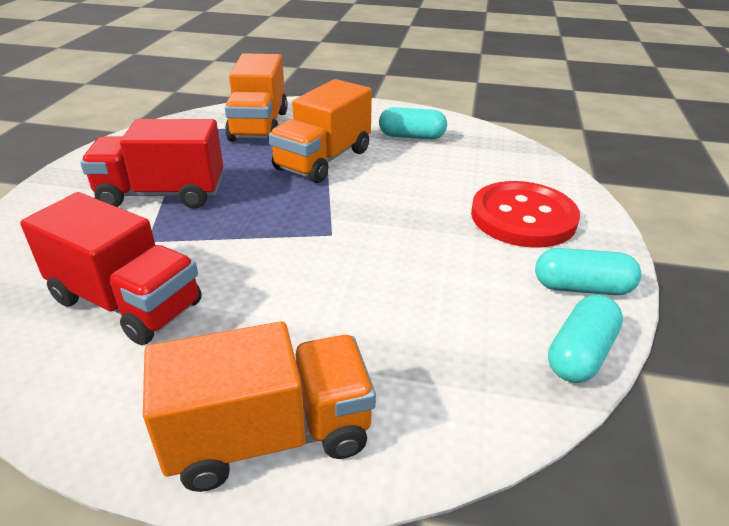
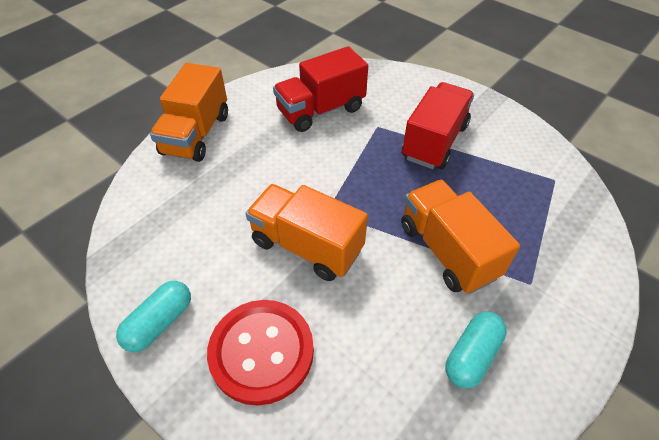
camera: 120 degrees right, 15 degrees up
(259, 126) = (547, 229): orange truck -> orange truck (306, 246)
(580, 354) = (122, 273): turquoise capsule -> none

